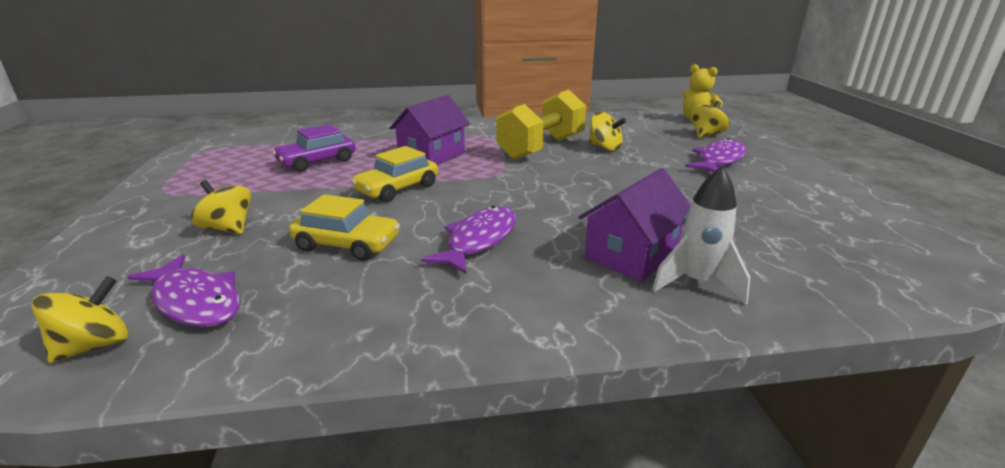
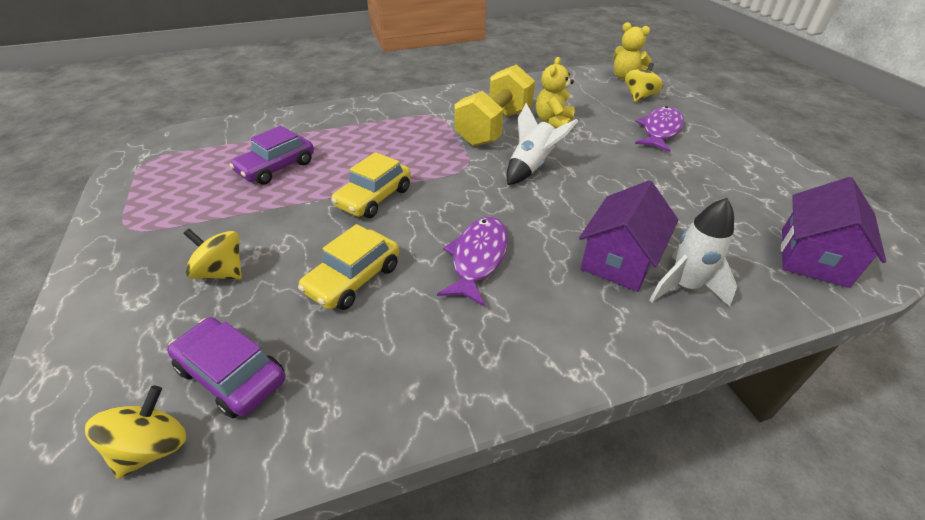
camera: 10 degrees left, 15 degrees up
(195, 301) = (232, 374): purple fish -> purple car
(347, 244) = (353, 279): yellow car -> yellow car turned 120 degrees clockwise
(432, 155) = (391, 147): purple house -> purple house (813, 257)
(567, 178) = (531, 167): none -> white rocket
(604, 147) = (553, 122): yellow spinning top -> yellow teddy bear

